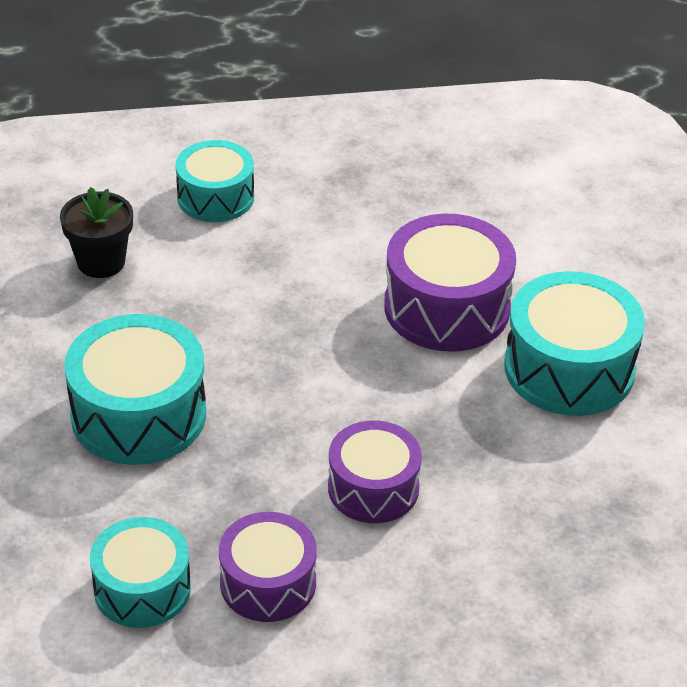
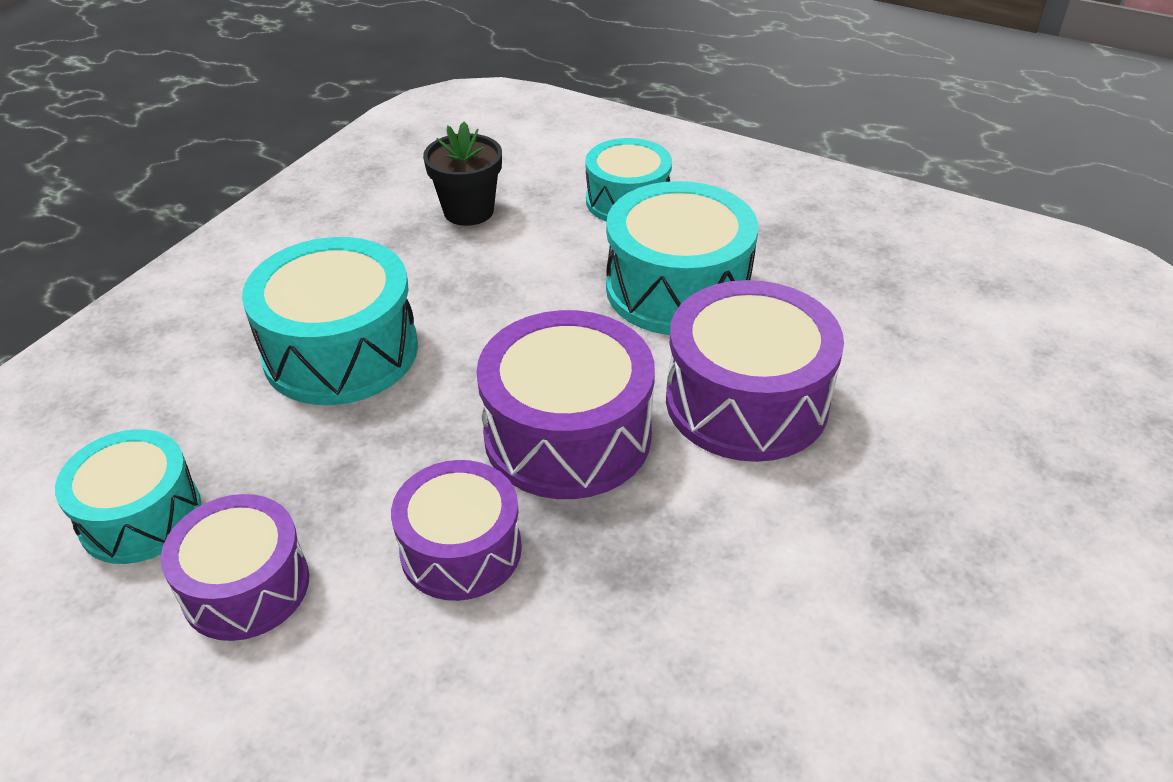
camera: 40 degrees right, 0 degrees up
(360, 387) = (567, 435): none -> purple drum
(569, 368) = (825, 542): turquoise drum -> turquoise drum (677, 289)

